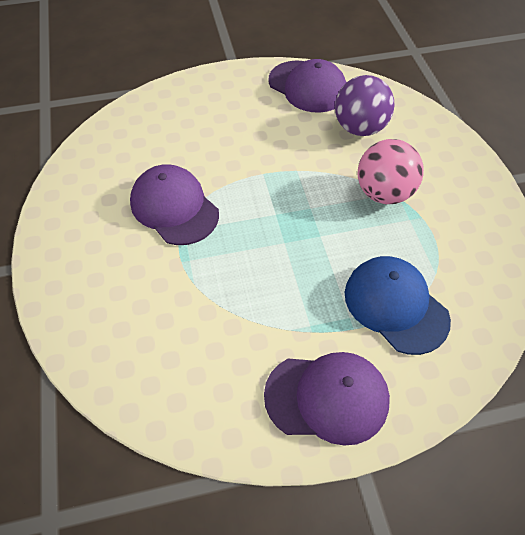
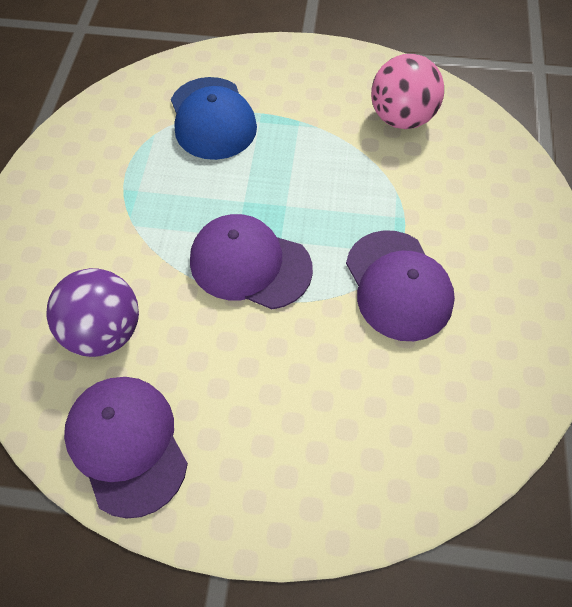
camera: 160 degrees left, 5 degrees up
(327, 397) = (311, 75): purple cap -> purple cap (250, 264)
(384, 193) = (142, 228): pink ball -> pink ball (401, 118)

